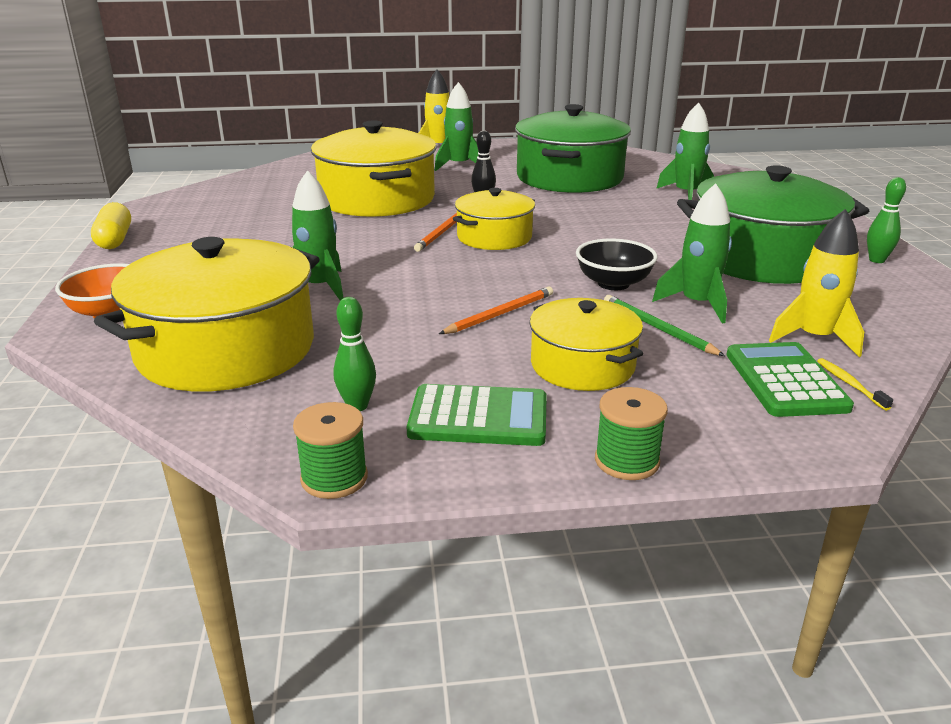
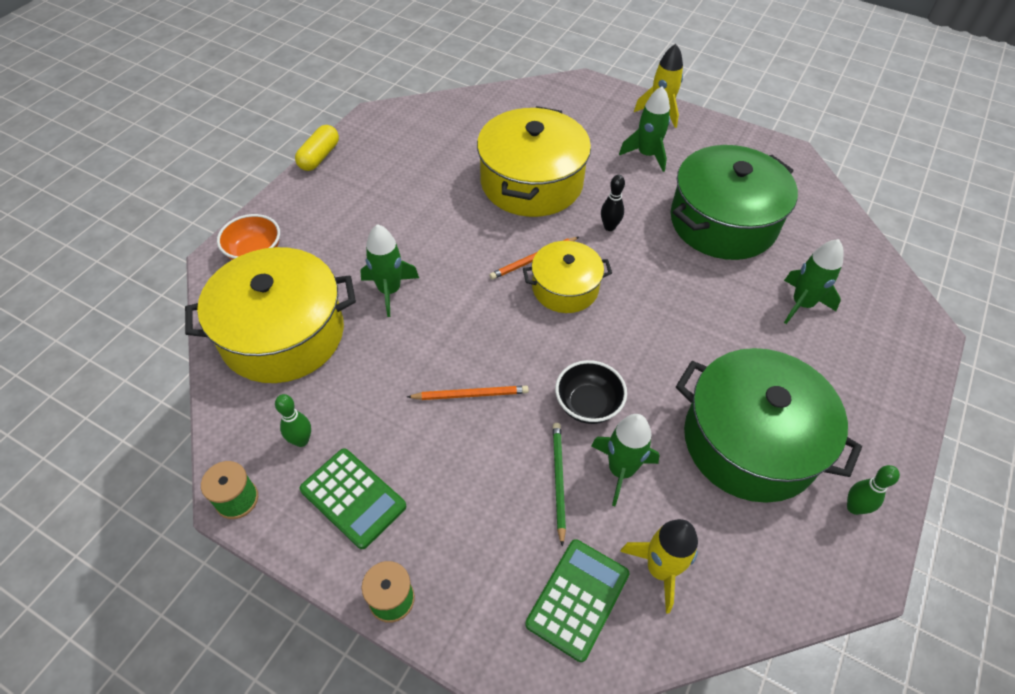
camera: 35 degrees right, 25 degrees up
(582, 365) = (464, 488): yellow pot -> none
(849, 384) = (619, 635): yellow toothbrush -> none

